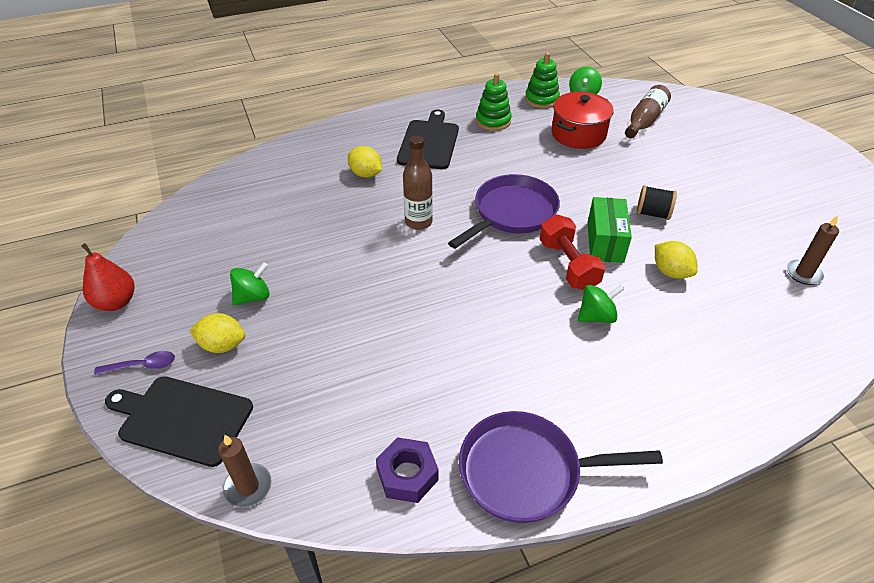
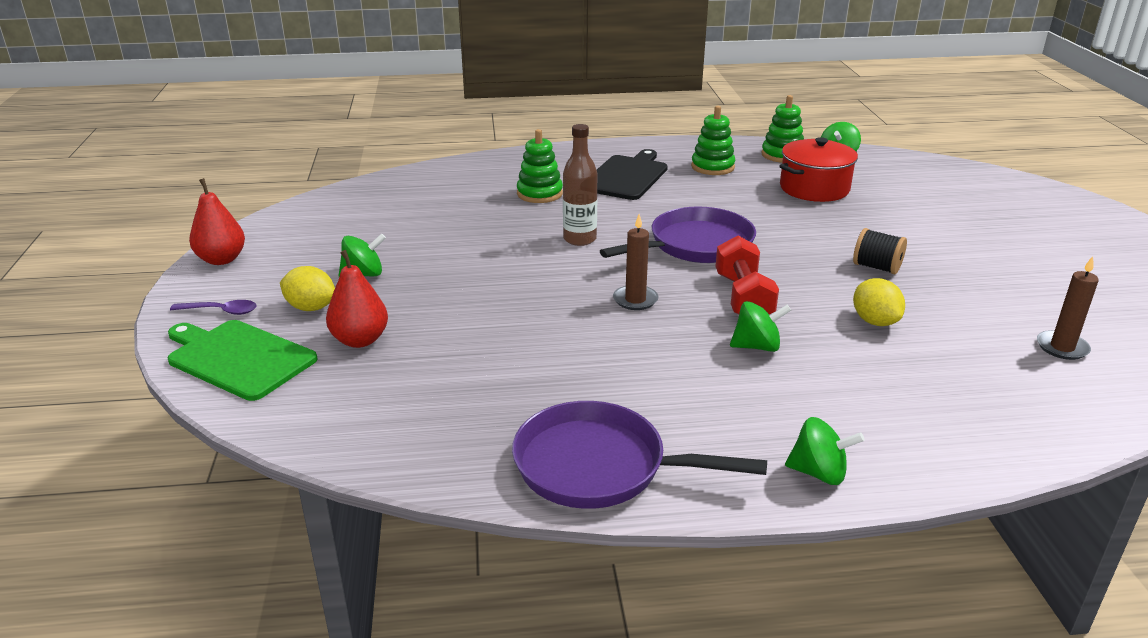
camera: 15 degrees right, 15 degrees down
(182, 419) = (238, 358): black cutting board -> green cutting board
(248, 487) = (277, 423): brown candle -> brown candle (635, 300)
(281, 375) = (360, 340): none -> red pear
(366, 174) = (539, 194): yellow lemon -> green stacking toy
(407, 475) = (456, 444): purple nut -> none
(605, 242) = (801, 284): green box -> none
(644, 121) = (907, 186): brown bottle -> none
(685, 439) = (818, 473): none -> green spinning top

